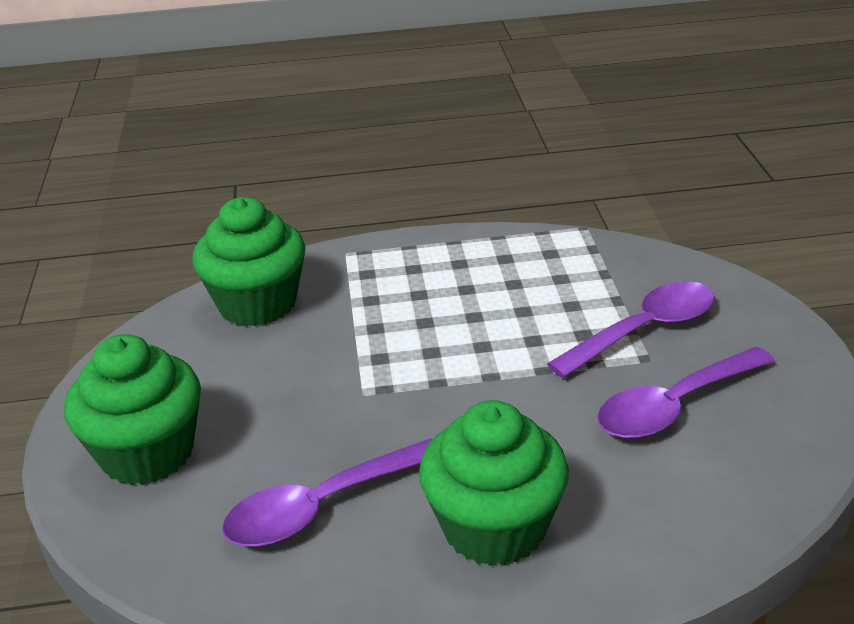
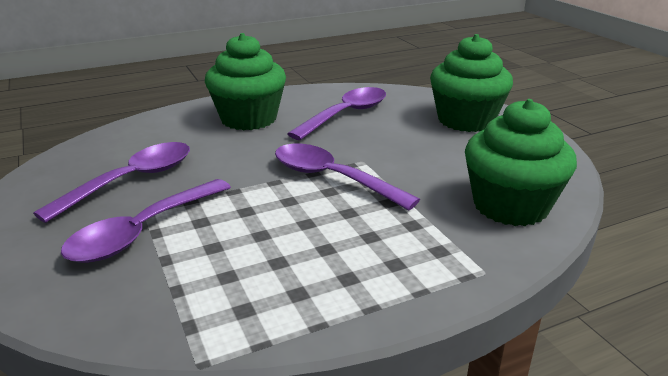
camera: 160 degrees right, 5 degrees down
(419, 369) = (331, 178): none -> purple spoon

